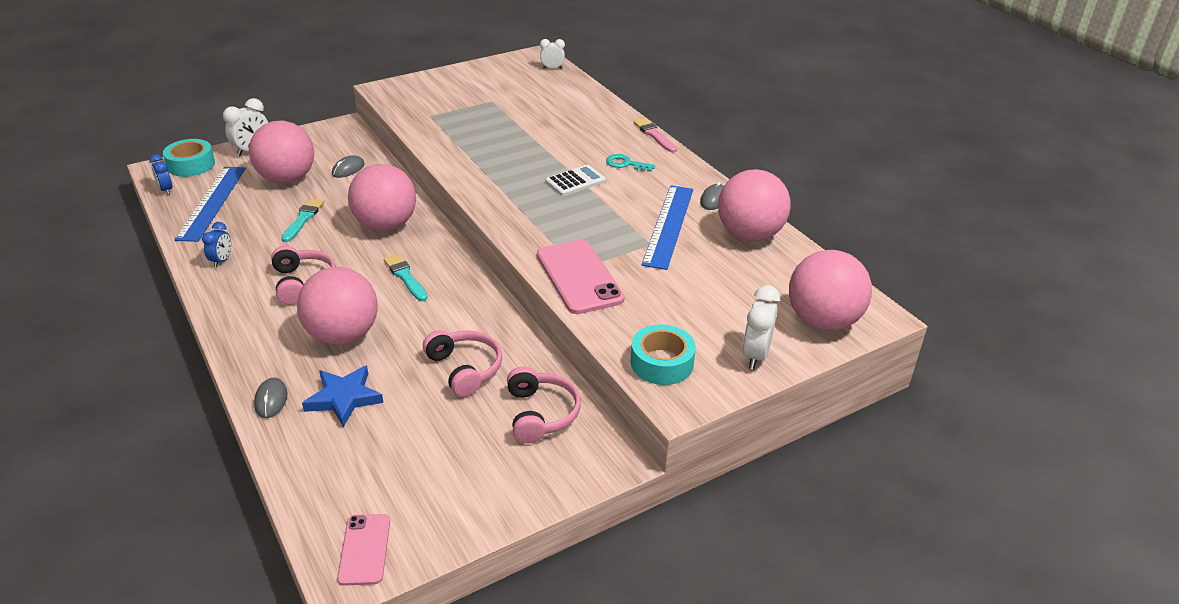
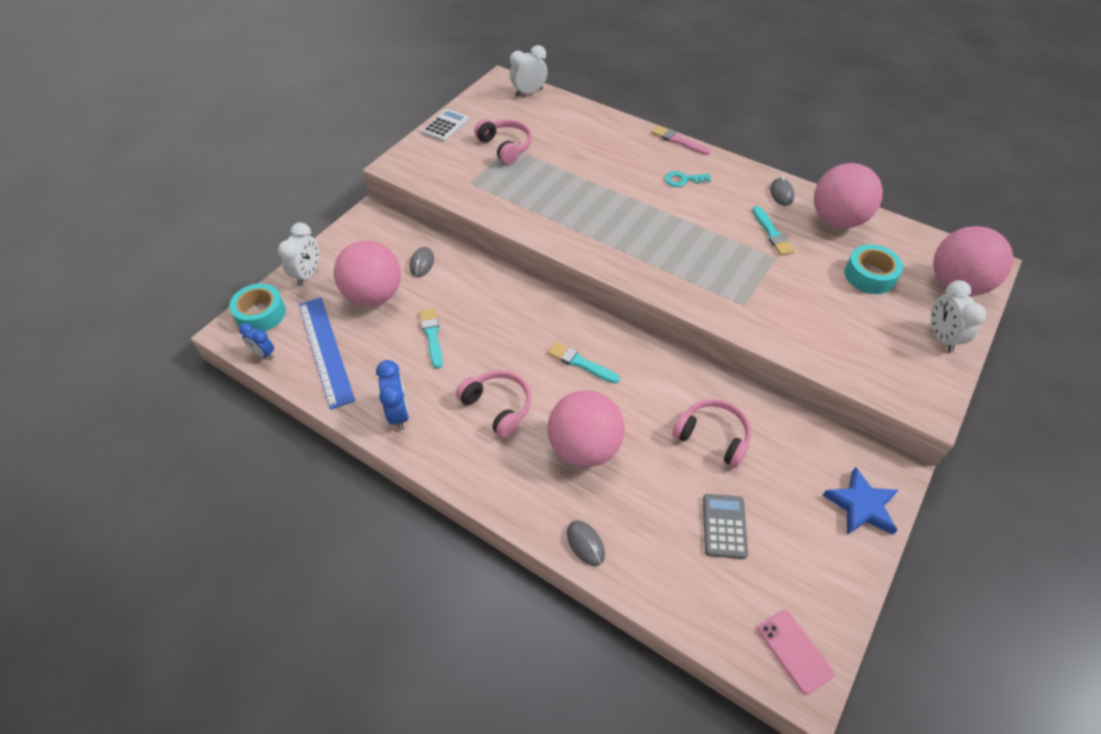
camera: 25 degrees left, 15 degrees up
(221, 261) = (399, 414): blue clock -> blue clock, size x1.54
(344, 398) = (644, 512): blue star -> blue star (861, 505)
(386, 225) = (513, 314): pink ball -> none
(403, 435) = (724, 526): none -> grey calculator
(541, 414) = (807, 454): pink headphones -> pink headphones (505, 147)
(552, 68) = (529, 92): white clock -> white clock, size x1.54
(575, 181) = (660, 213): white calculator -> white calculator (445, 126)
(579, 277) = (753, 314): pink phone -> none
(662, 363) = (886, 374): turquoise tape -> turquoise tape (869, 275)
(668, 225) = (772, 233): blue ruler -> turquoise brush

